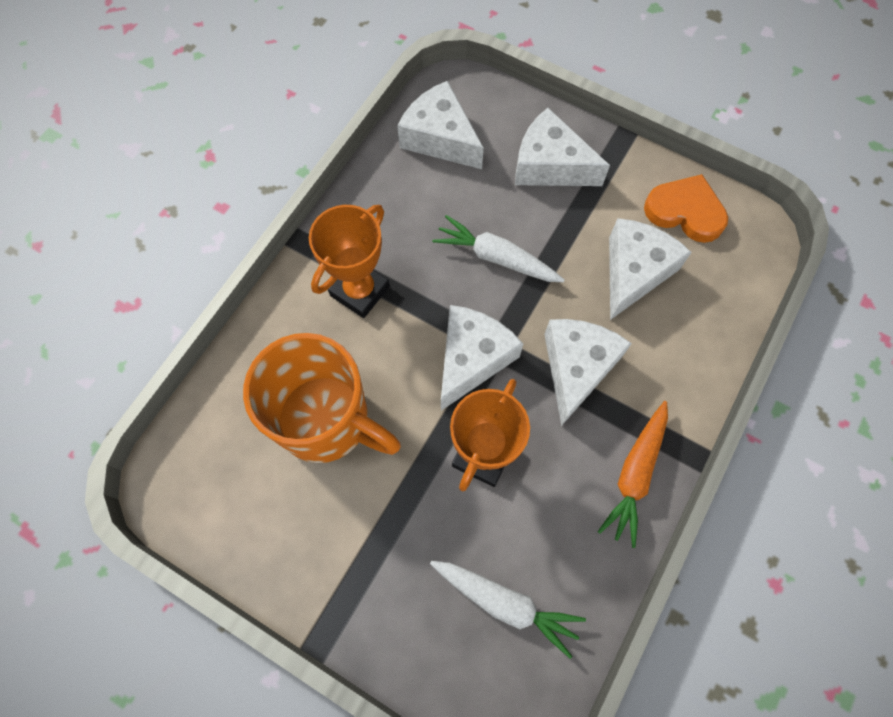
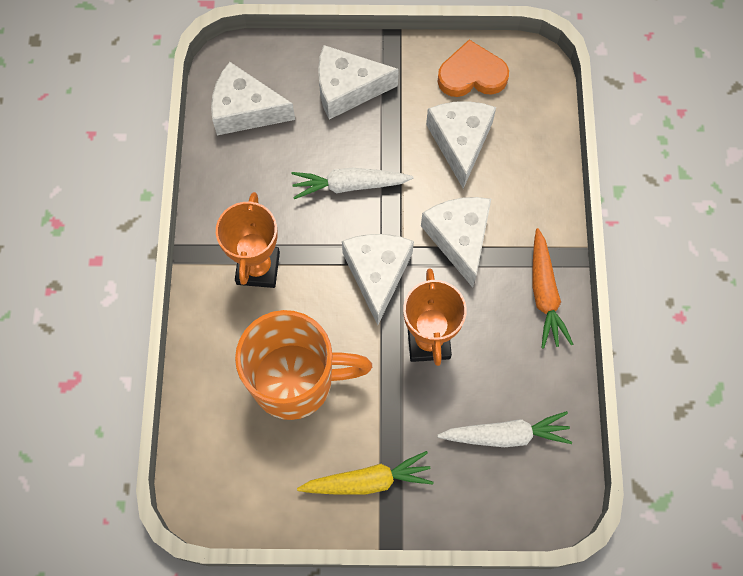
camera: 30 degrees left, 0 degrees up
(334, 565) = (368, 481): none -> yellow carrot

